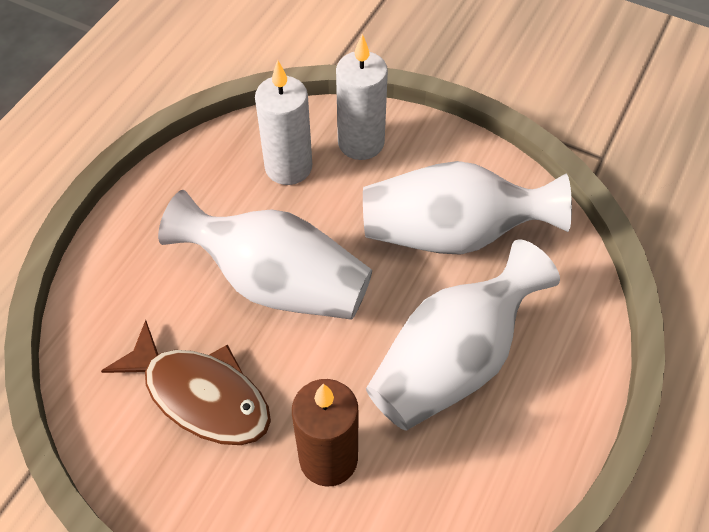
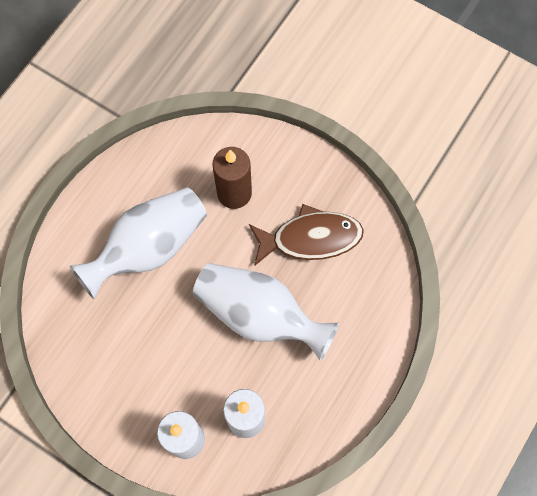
camera: 175 degrees left, 15 degrees up
(201, 395) = (311, 238): brown fish -> brown fish turned 135 degrees clockwise
(452, 234) = (130, 345): white vase -> none

